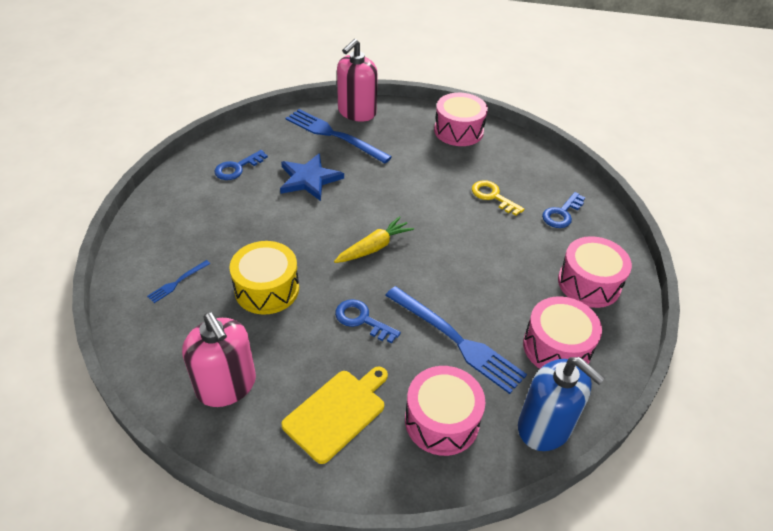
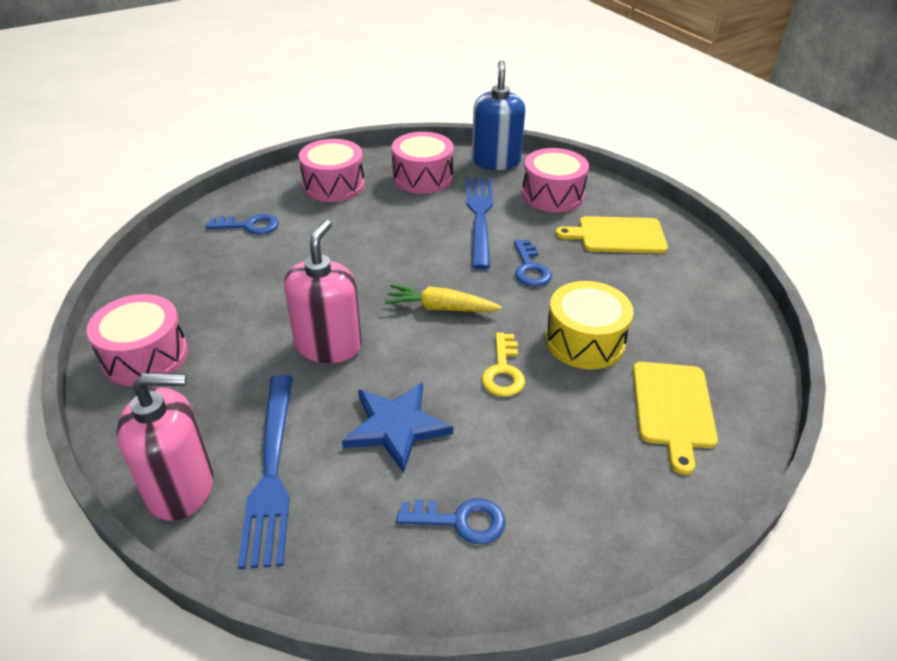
camera: 130 degrees left, 5 degrees down
(177, 282) = (673, 408): blue fork -> yellow cutting board
(226, 385) = (689, 296): pink soap dispenser -> pink soap dispenser (328, 345)
(493, 196) = (266, 273): yellow key -> yellow key (503, 371)

